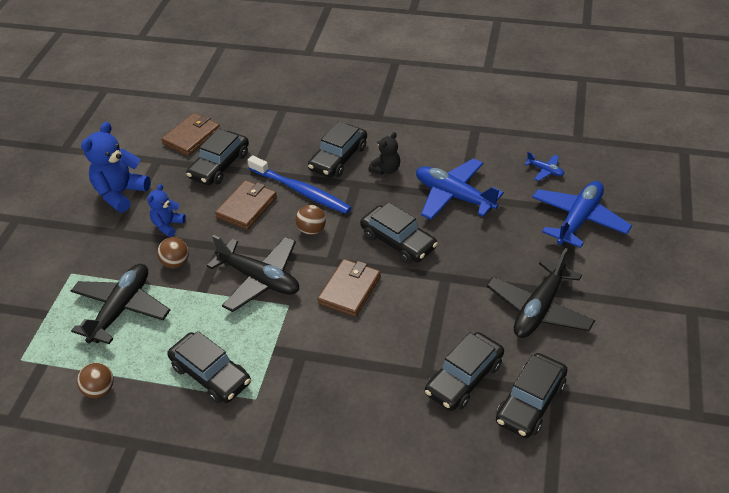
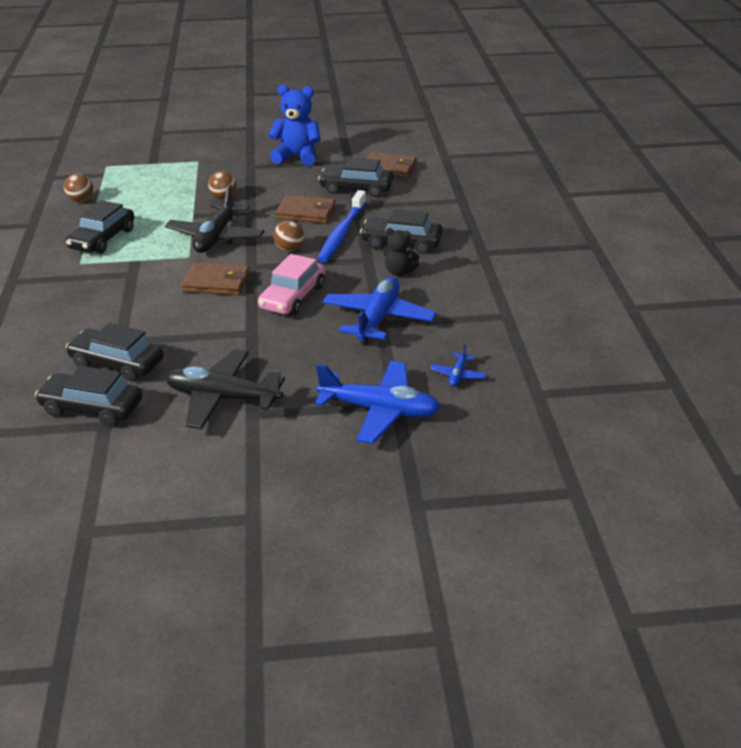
camera: 70 degrees right, 10 degrees down
(121, 309) = (165, 188): black plane -> none
(168, 225) = (267, 184): blue teddy bear -> none
(398, 241) = (292, 297): black car -> pink car

